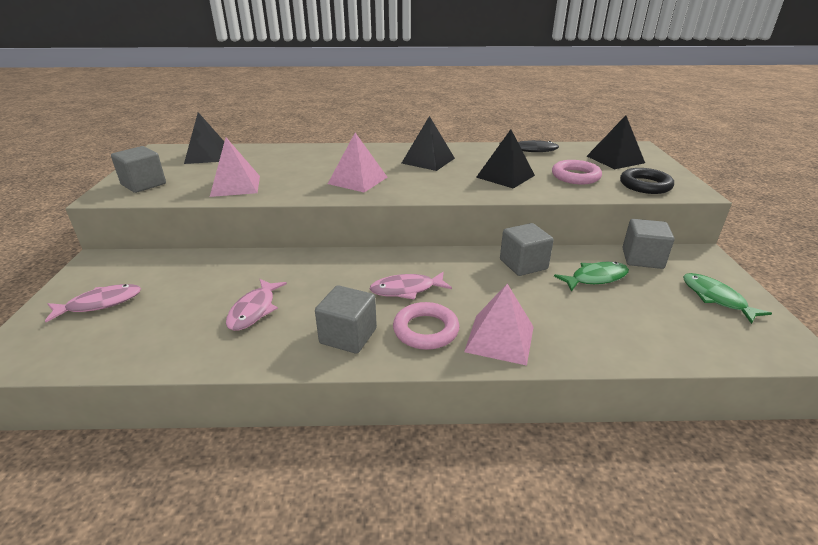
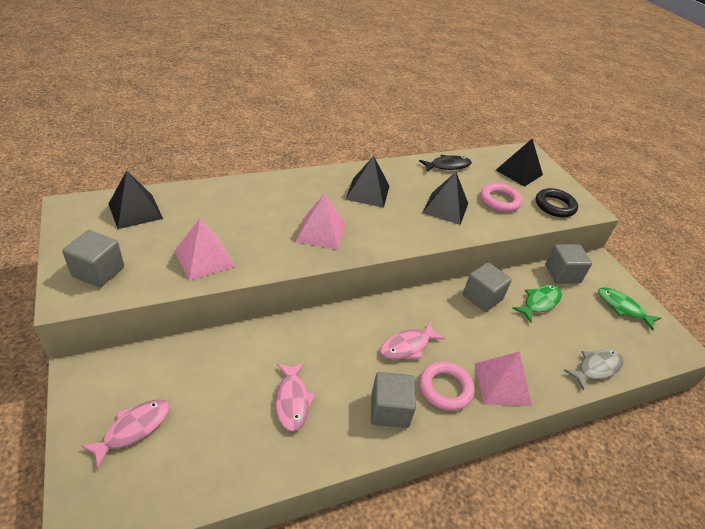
camera: 25 degrees left, 10 degrees up
(643, 347) = (596, 368): none -> grey fish

